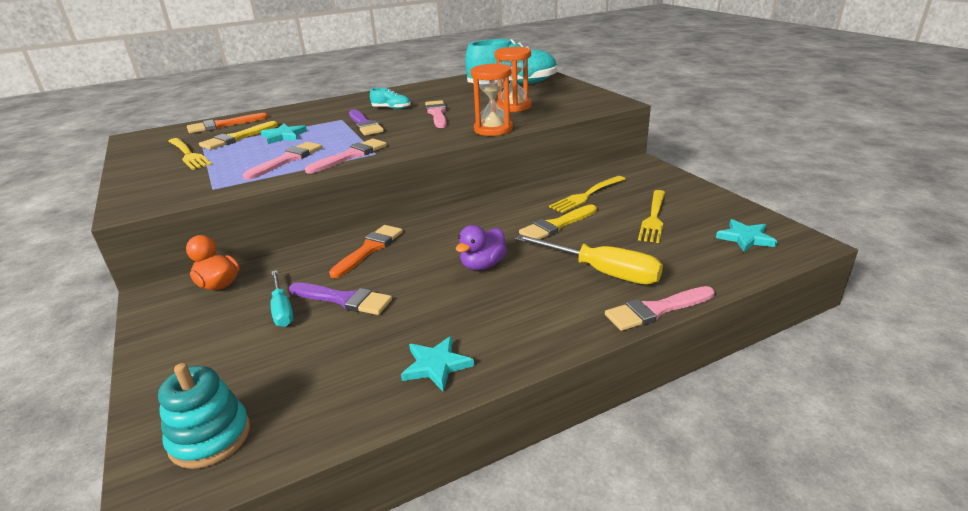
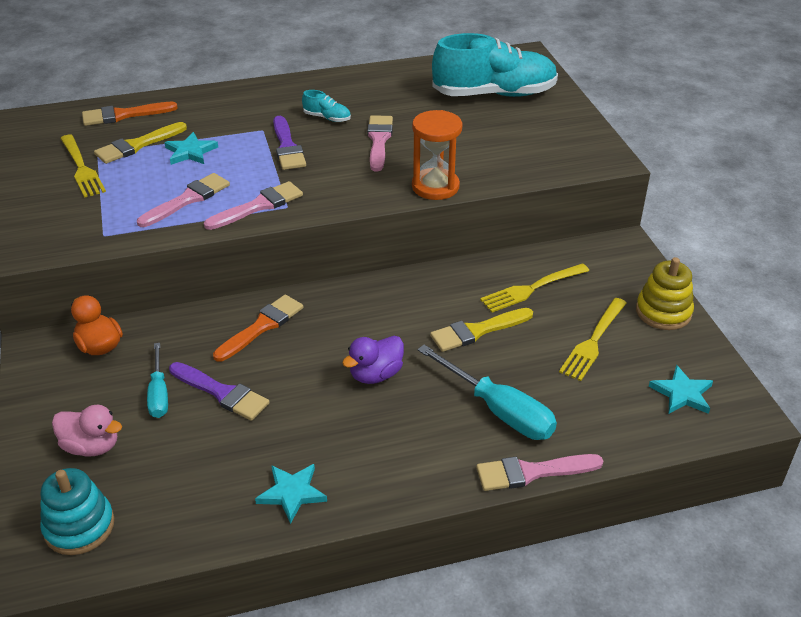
camera: 10 degrees right, 10 degrees up
(217, 362) = (91, 446): none -> pink duck
(514, 106) = (477, 143): orange hourglass -> none
(602, 272) = (498, 410): yellow screwdriver -> turquoise screwdriver
(696, 194) = (663, 312): none -> yellow stacking toy

